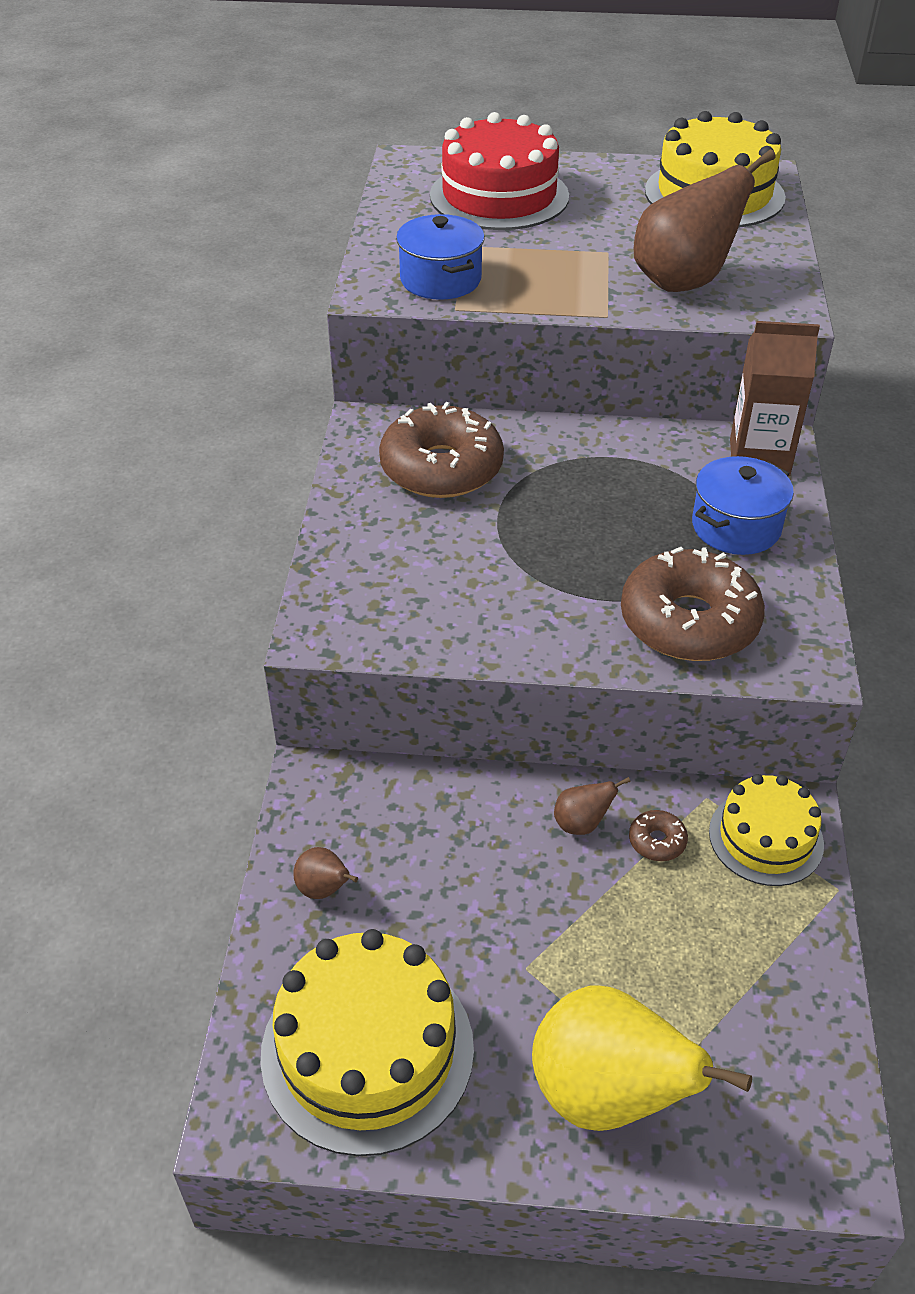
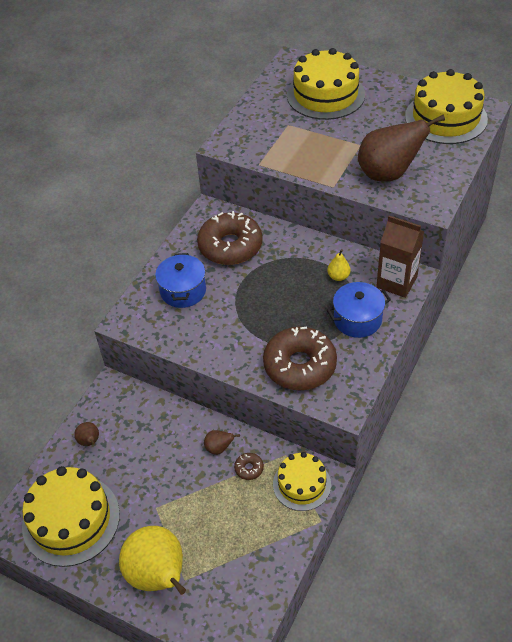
camera: 25 degrees right, 5 degrees up
(440, 280) = (262, 144): blue pot -> blue pot (183, 291)
(499, 196) = (325, 95): red cake -> yellow cake
(659, 471) = (338, 276): none -> yellow pear

